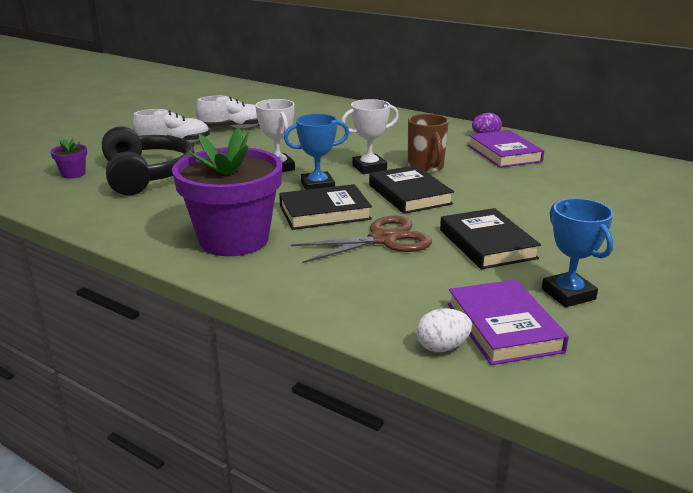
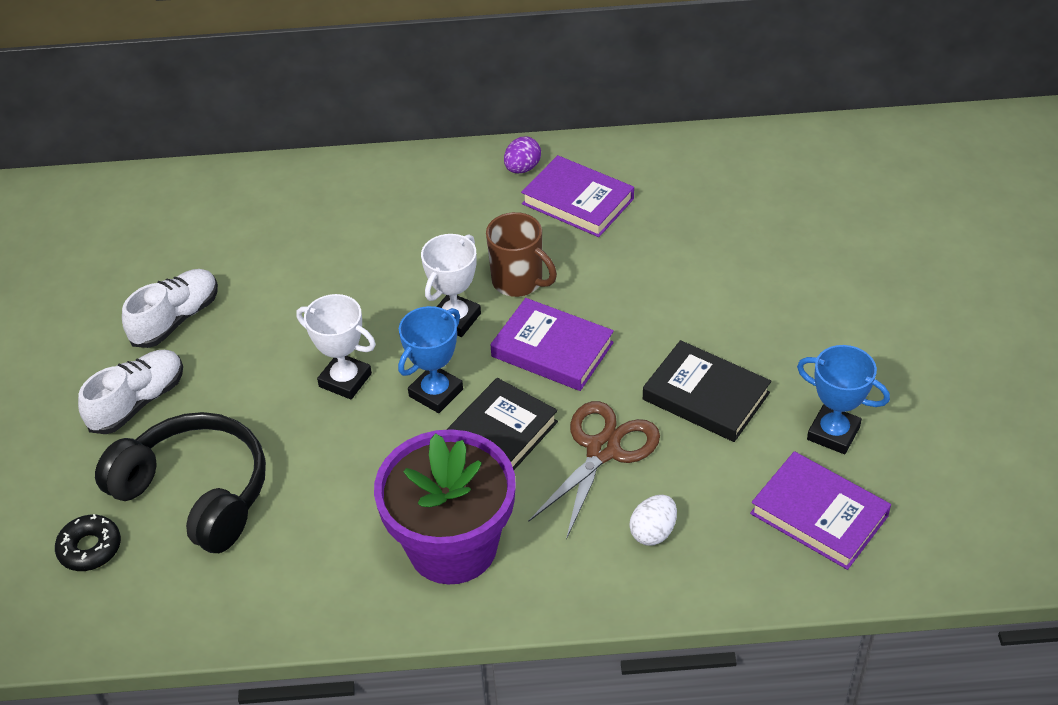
camera: 35 degrees left, 20 degrees up
(73, 174) = (90, 548): purple flower pot -> black donut
(409, 194) = (552, 349): black book -> purple book
(442, 347) = (794, 573): white egg -> white egg (653, 532)

